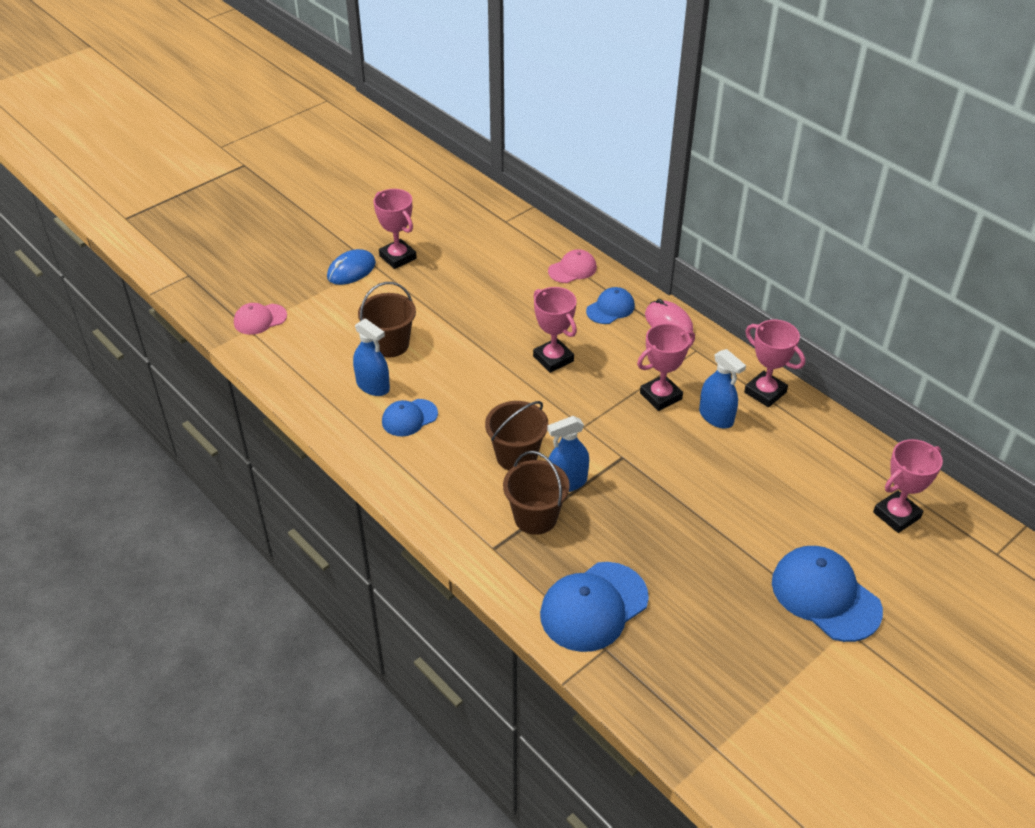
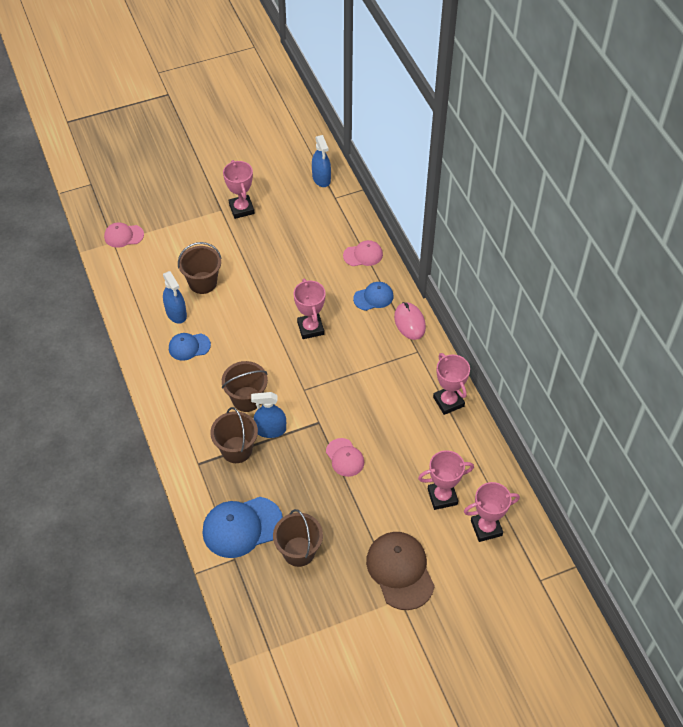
camera: 20 degrees right, 10 degrees up
(351, 270) = (204, 211): blue mouse -> none
(660, 396) = (371, 382): pink trophy -> pink trophy (442, 496)
(678, 487) = (345, 457): none -> pink cap
(684, 613) = (299, 551): none -> brown bucket
(716, 417) = (401, 411): blue spray bottle -> blue spray bottle (321, 178)
(825, 596) = (400, 571): blue cap -> brown cap

